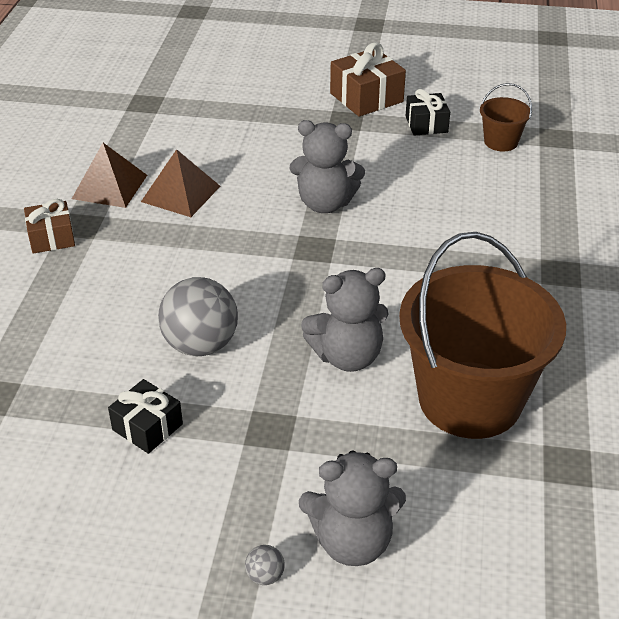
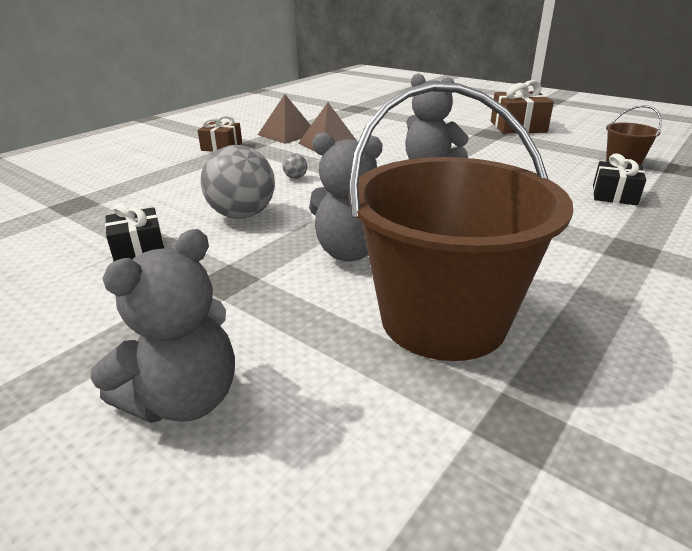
camera: 30 degrees right, 10 degrees down
(265, 576) = (67, 393): grey ball -> grey ball (295, 177)
(352, 541) = (184, 399): grey teddy bear -> grey teddy bear turned 75 degrees counterclockwise
(426, 124) = (558, 145): black gift -> black gift (614, 195)

